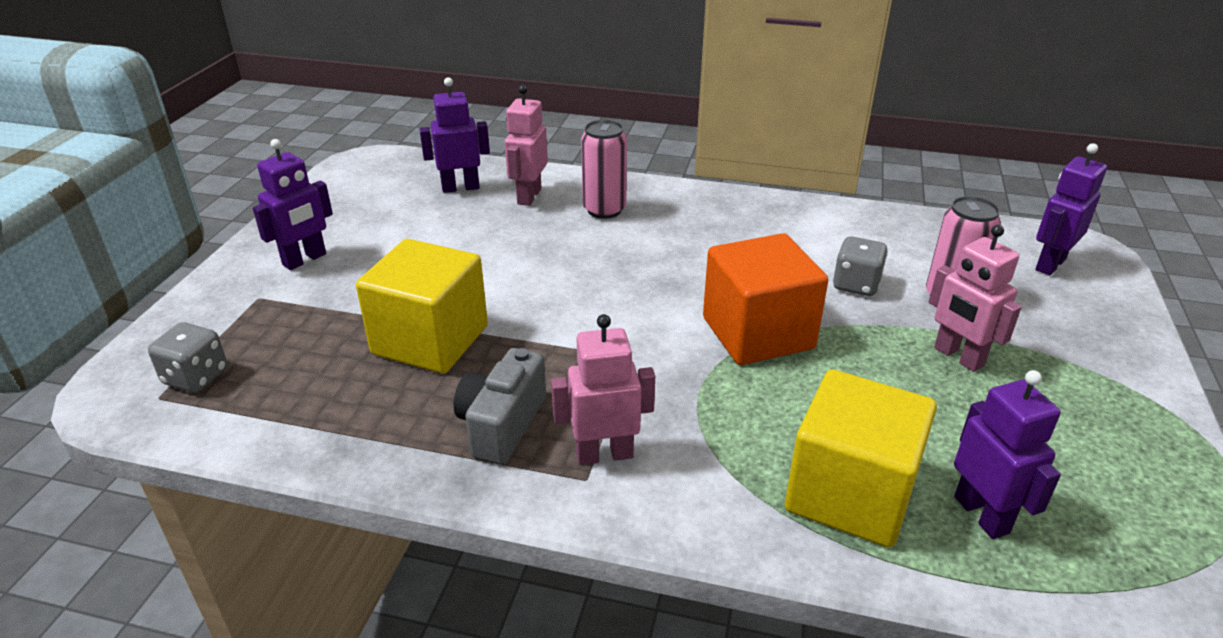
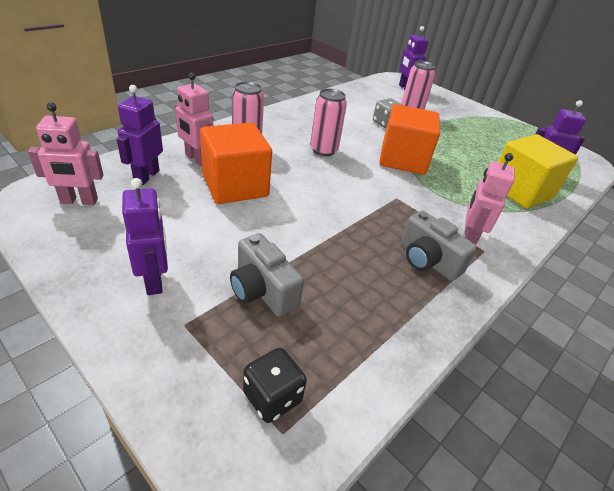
camera: 65 degrees left, 5 degrees up
(196, 377) = (272, 397): grey dice -> black dice
(336, 320) = (262, 290): none -> grey camera
(430, 340) = (325, 256): yellow cube -> none
(504, 237) = (235, 186): none -> orange cube
(677, 261) = (323, 150): none -> pink can
(958, 357) = (450, 131): pink robot -> pink robot (79, 201)

